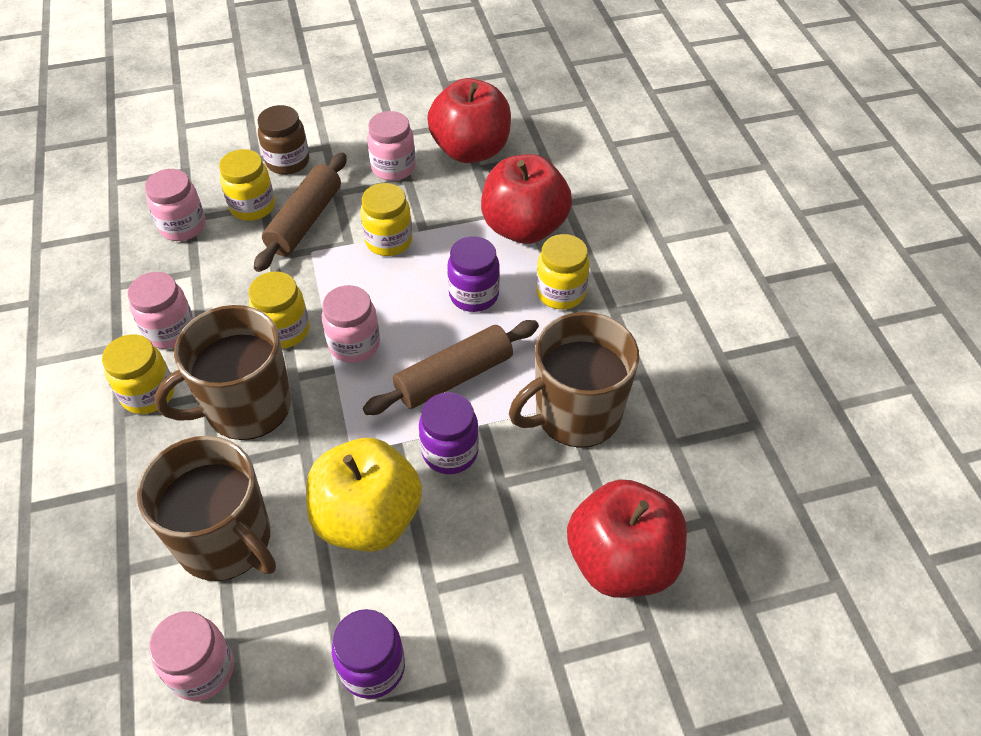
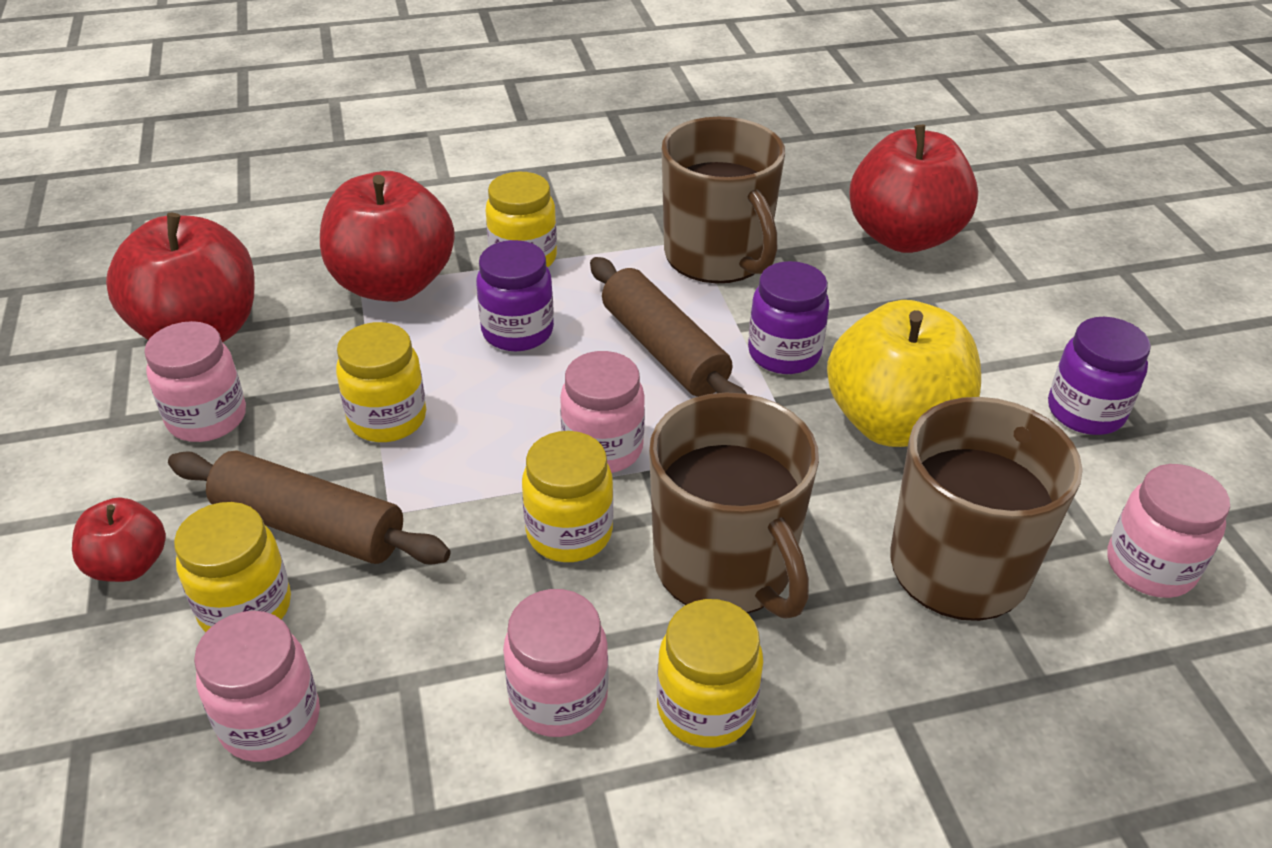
camera: 90 degrees left, 10 degrees down
(287, 162) = (129, 565): brown jar -> red apple

